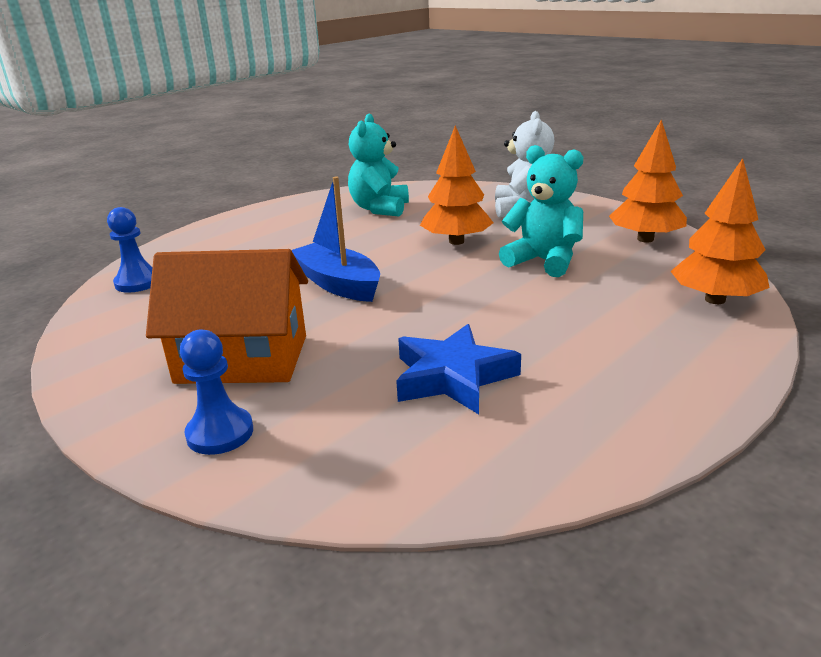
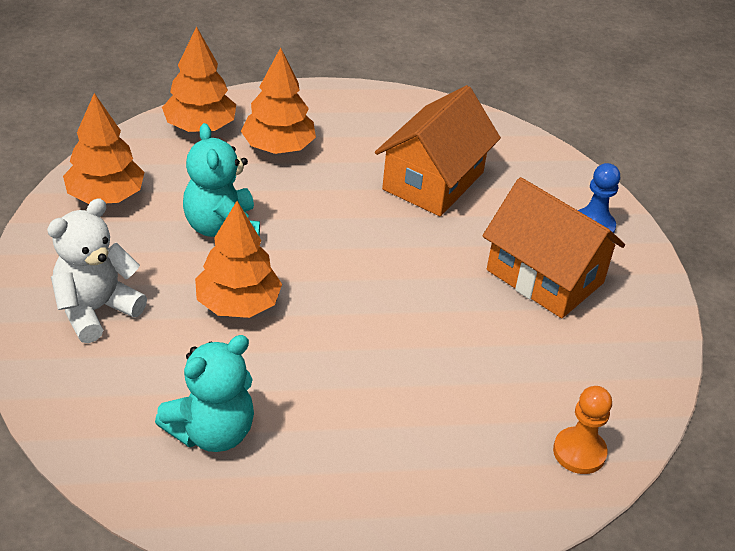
camera: 145 degrees left, 15 degrees up
(138, 282) = (579, 452): blue pawn -> orange pawn
(338, 284) = (406, 315): blue boat -> none
(453, 377) = (433, 181): blue star -> orange house
(630, 322) = (278, 147): none -> orange tree

